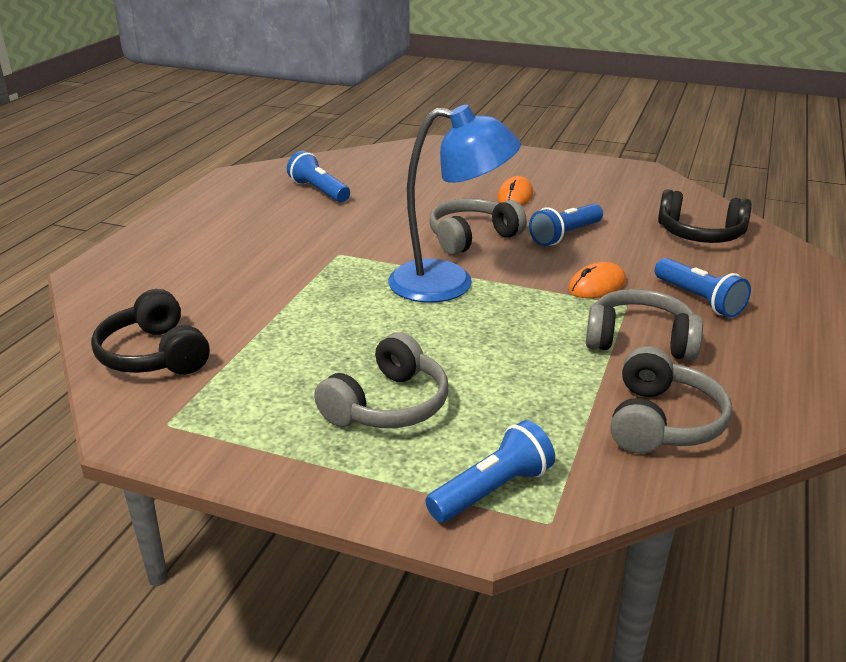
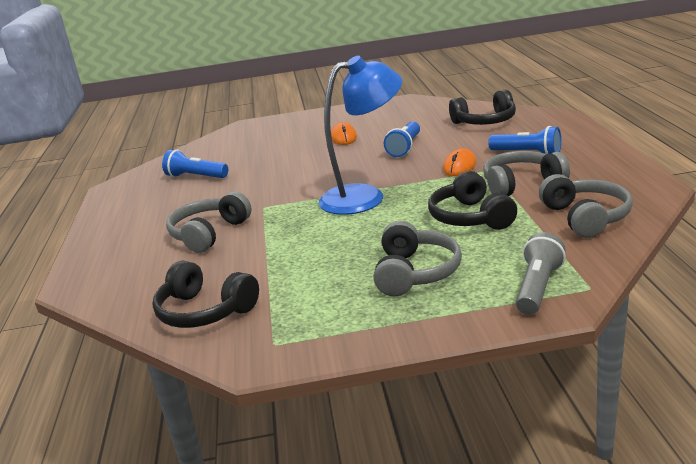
camera: 25 degrees left, 5 degrees down
(472, 238) = (345, 168): grey headphones -> grey headphones (209, 234)
(492, 490) = (538, 287): blue flashlight -> grey flashlight
(528, 360) = (470, 217): none -> black headphones

